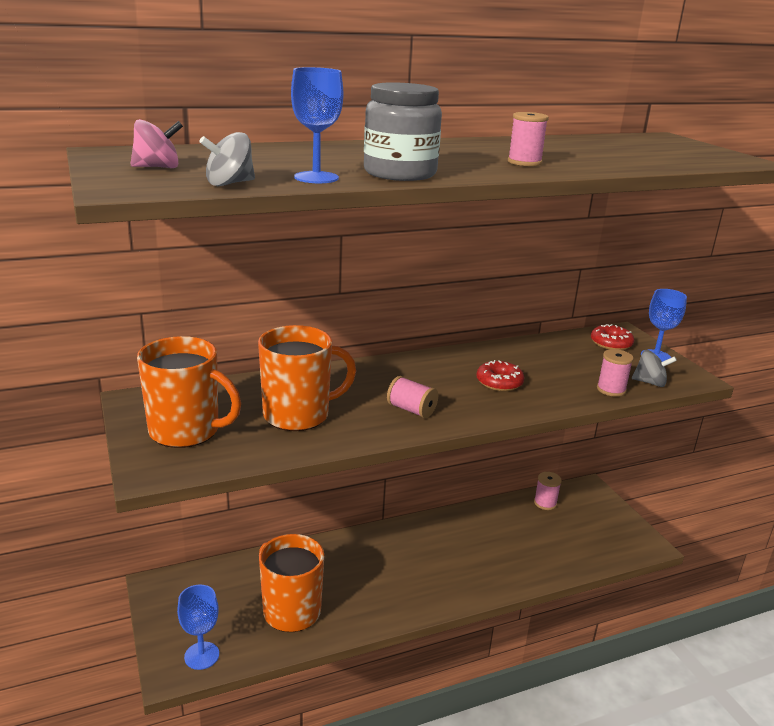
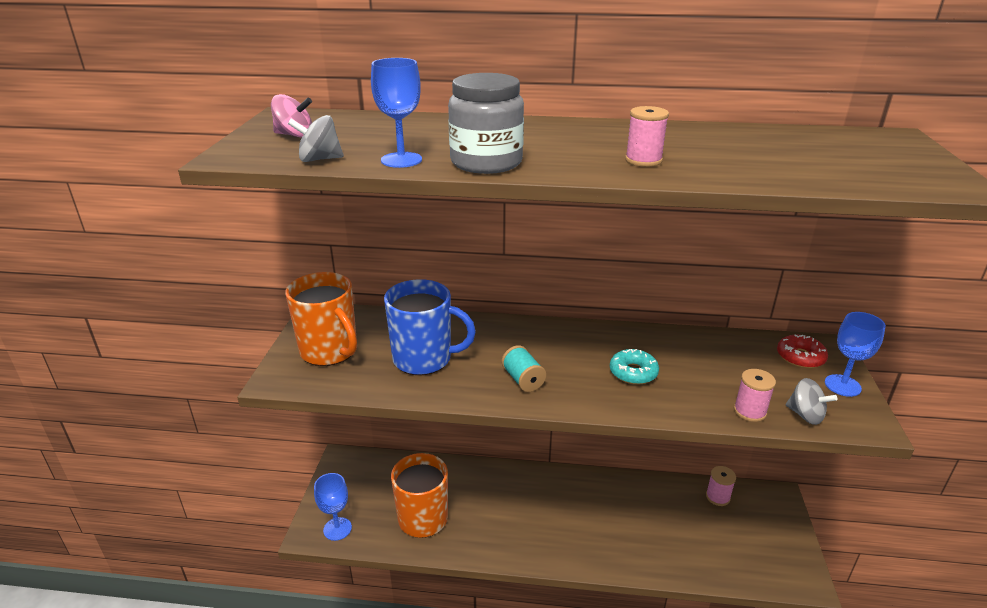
camera: 30 degrees right, 5 degrees up
(298, 415) = (424, 359): orange mug -> blue mug
(411, 410) = (523, 380): pink spool -> turquoise spool
(499, 382) = (633, 372): red donut -> turquoise donut

